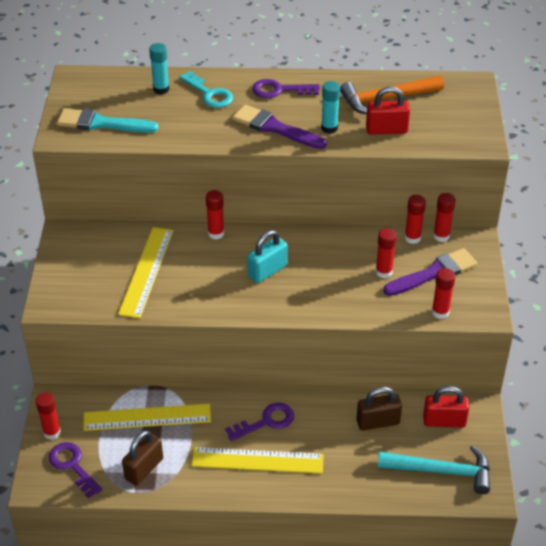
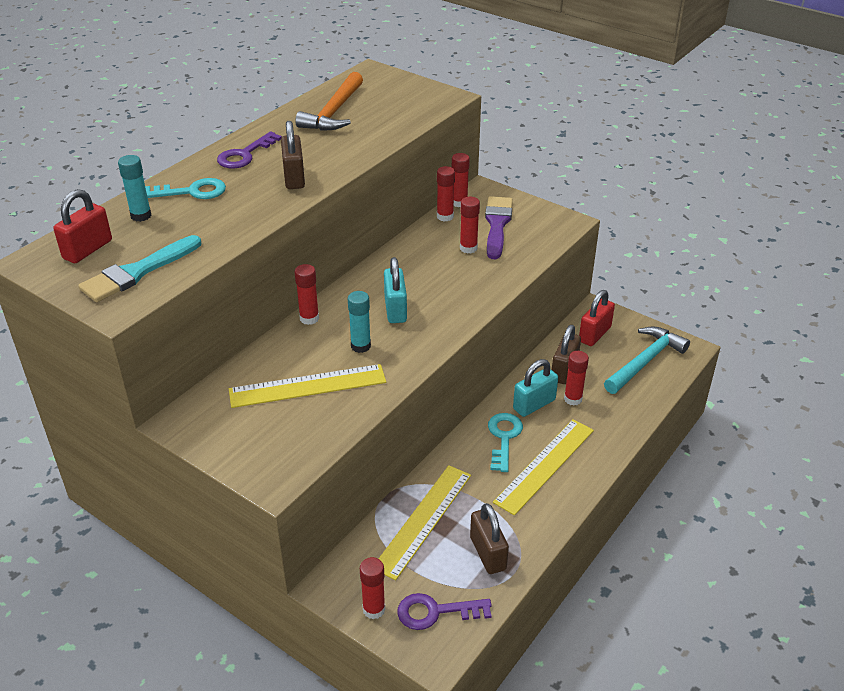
camera: 55 degrees left, 5 degrees down
(146, 271) = (307, 386): yellow ruler -> yellow ruler turned 60 degrees counterclockwise
(266, 421) = (504, 438): purple key -> turquoise key
(275, 128) = (294, 178): purple brush -> brown padlock
(319, 422) = (534, 404): none -> turquoise padlock
(329, 128) = (334, 152): turquoise glue stick -> turquoise glue stick (360, 346)
(386, 130) = (374, 128): red padlock -> red padlock (87, 249)
(440, 312) = (544, 242): red glue stick -> red glue stick (573, 399)

